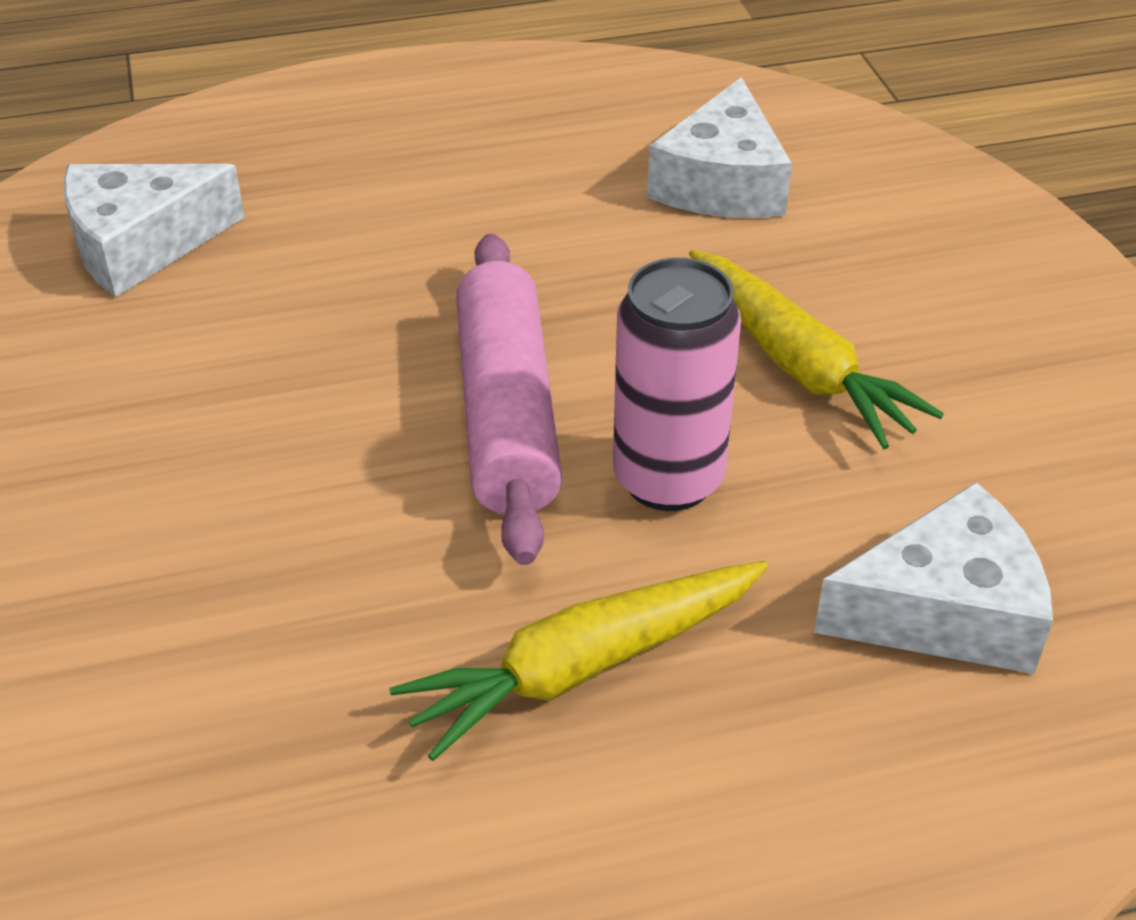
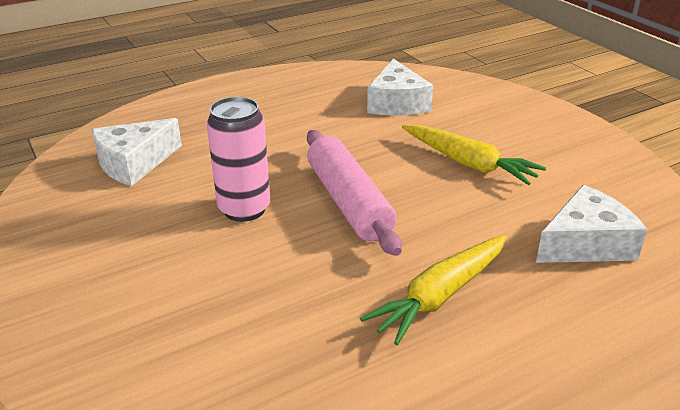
camera: 15 degrees left, 10 degrees down
(668, 479) = (437, 215): pink can -> pink can (244, 209)

